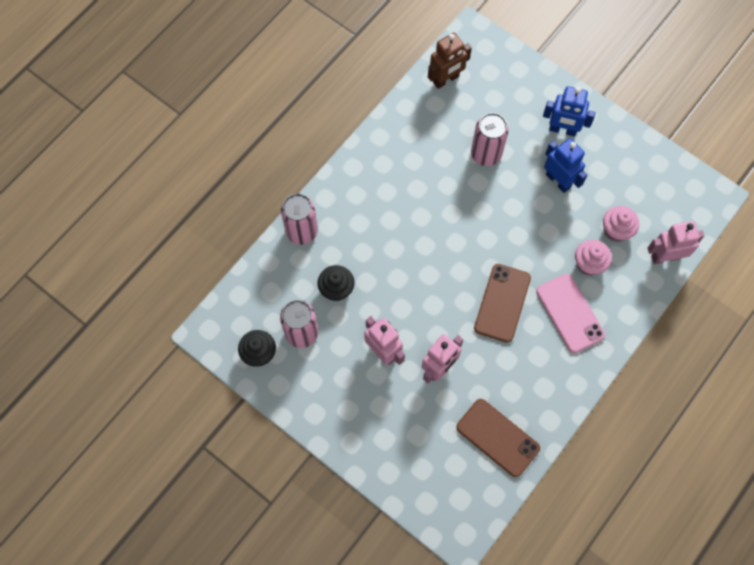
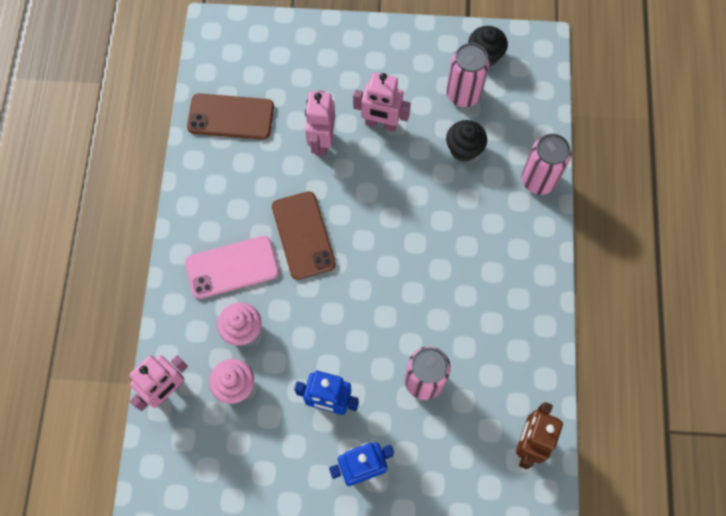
camera: 145 degrees right, 0 degrees up
(570, 313) = (232, 267): pink phone -> pink phone turned 45 degrees counterclockwise

